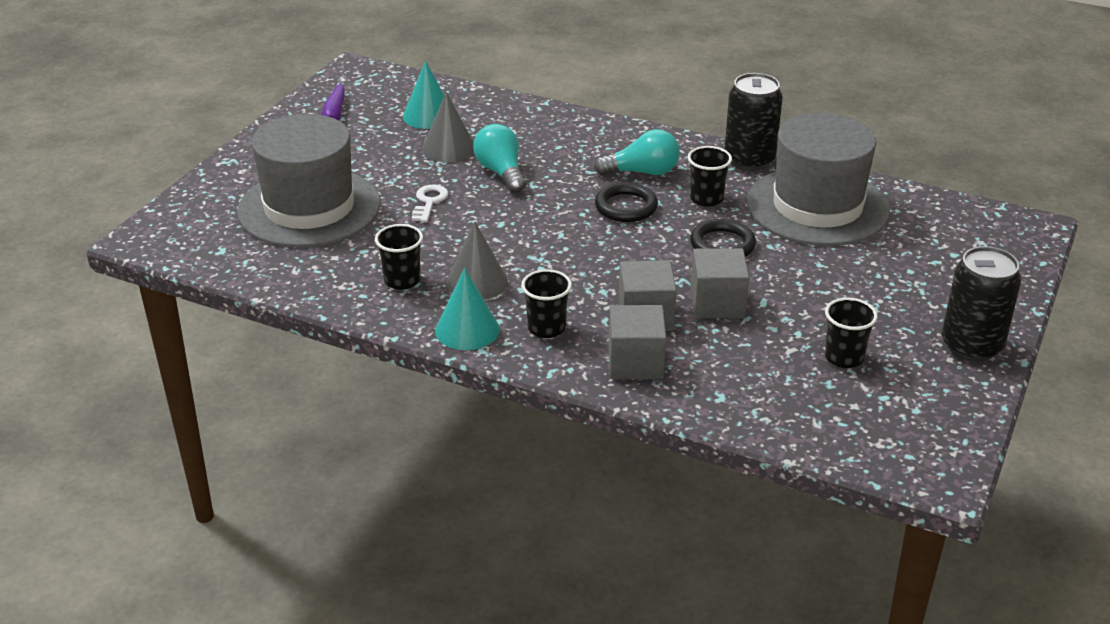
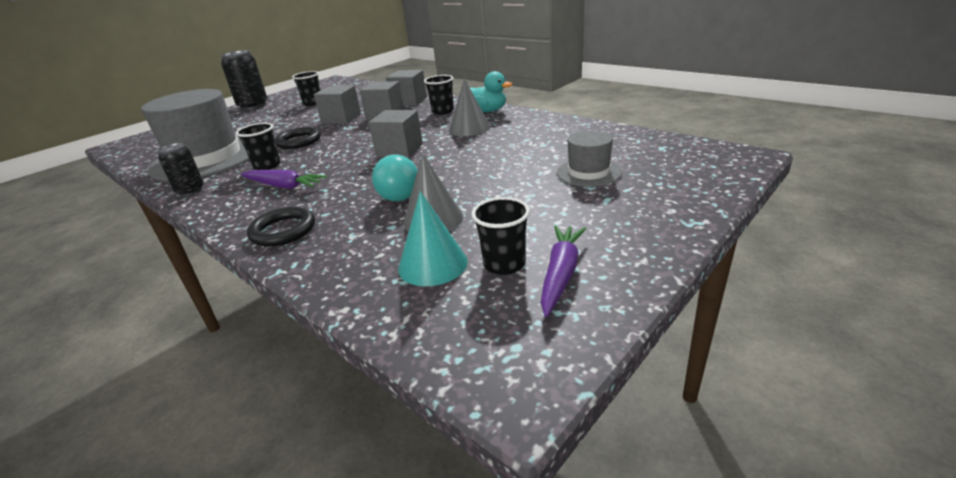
camera: 160 degrees left, 5 degrees down
(309, 208) = (588, 172): grey hat -> grey hat, size x0.48
(402, 280) = (519, 129): black cup -> black cup (504, 264)
(429, 202) = (478, 172): white key -> none
(467, 330) = (487, 111): turquoise cone -> turquoise duck
(550, 232) = (399, 150): none -> grey cube
(626, 207) = (329, 163): black ring -> black ring (283, 231)
(642, 172) = (284, 186): turquoise light bulb -> purple carrot
(749, 160) = (190, 191): black can -> black can, size x0.60

